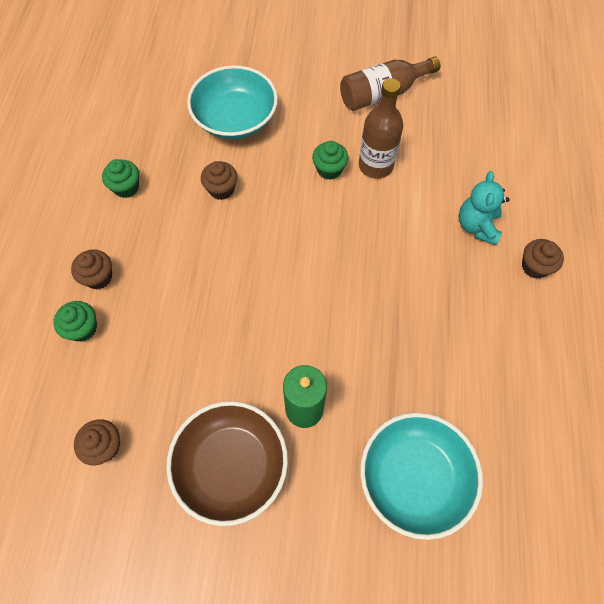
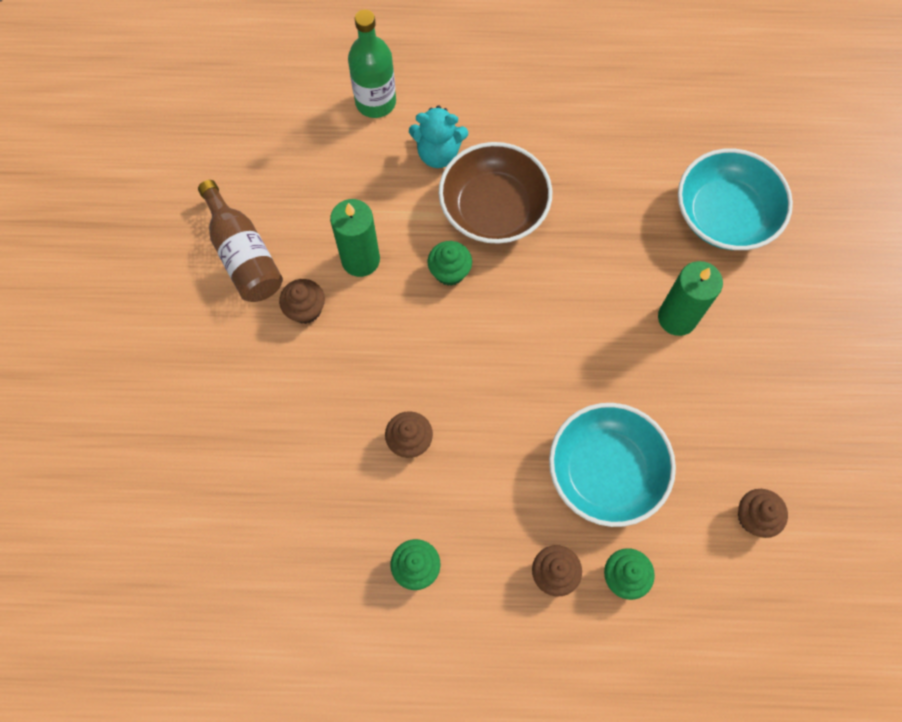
camera: 95 degrees left, 5 degrees up
(231, 466) = (748, 382): brown bowl -> brown bowl (493, 208)
(235, 119) = (292, 438): turquoise bowl -> turquoise bowl (605, 471)
(329, 169) = (370, 312): green cupcake -> green cupcake (449, 272)
(375, 165) = (360, 259): brown bottle -> green candle
(526, 183) = (375, 102): none -> green bottle
(535, 266) = (484, 101): brown cupcake -> brown cupcake (305, 309)

